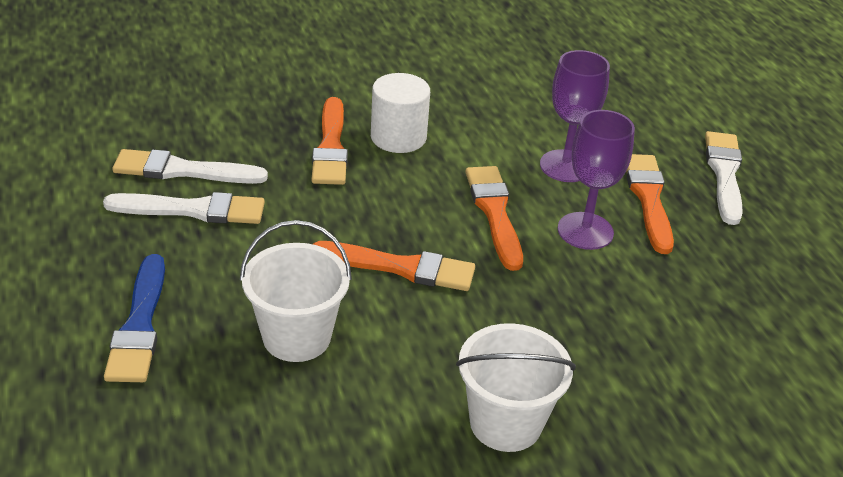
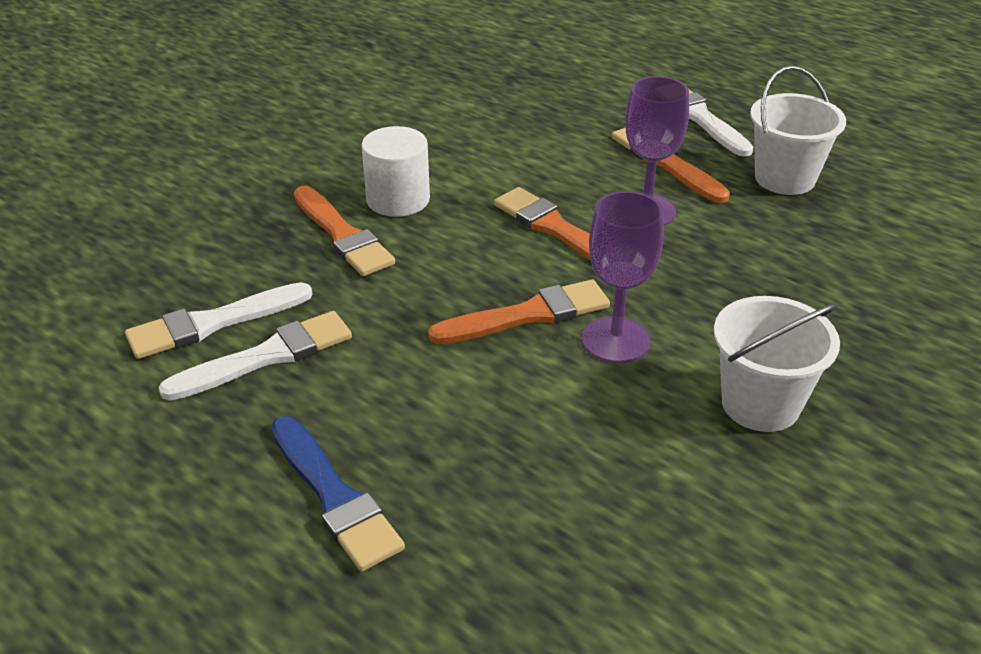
camera: 30 degrees left, 0 degrees up
(296, 337) = (503, 426): white bucket -> white bucket (785, 178)
(565, 166) = (571, 164): purple goblet -> purple goblet (615, 340)

